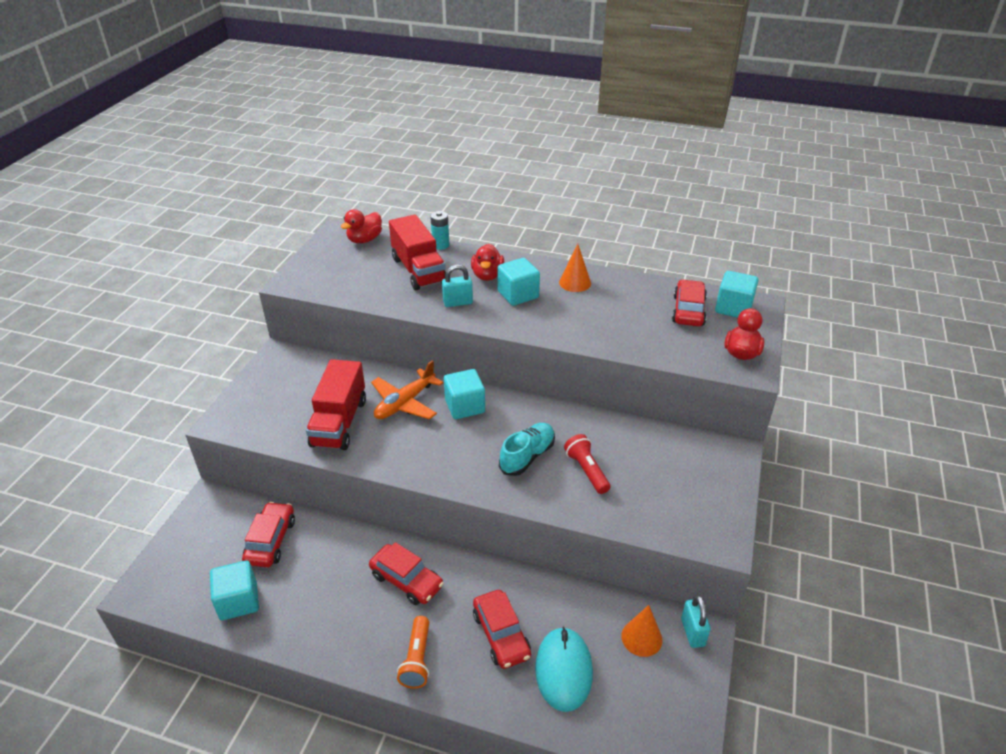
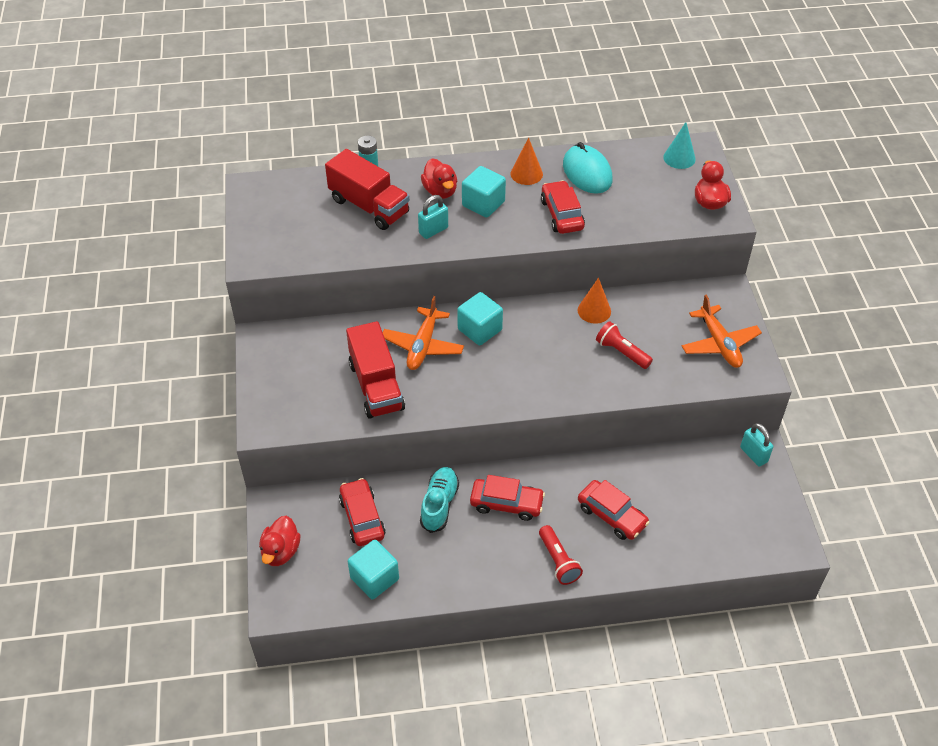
camera: 25 degrees left, 10 degrees up
(364, 240) = (286, 187): red duck -> red duck (281, 552)
(417, 659) = (558, 561): orange flashlight -> red flashlight
(527, 456) = (565, 357): turquoise shoe -> turquoise shoe (439, 505)
(564, 670) = (675, 522): turquoise mouse -> turquoise mouse (587, 172)
(641, 638) = (719, 474): orange cone -> orange cone (594, 310)
(688, 310) = (643, 173): red car -> red car (562, 214)
(695, 497) = (719, 343): none -> orange plane
(733, 308) = (679, 158): turquoise cube -> turquoise cone

